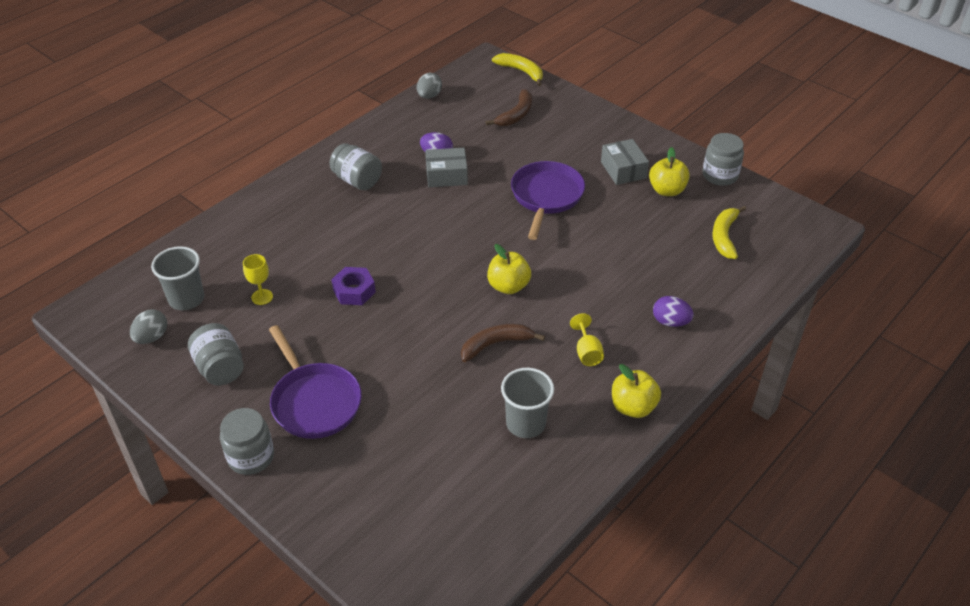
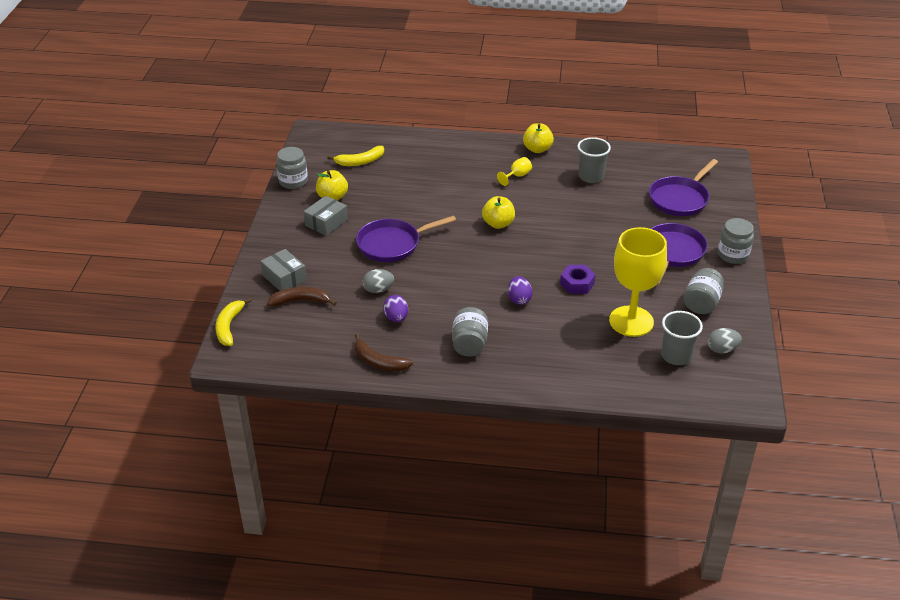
camera: 125 degrees left, 5 degrees down
(262, 297) = (631, 321): yellow goblet -> yellow goblet, size x2.49
(397, 486) = (680, 199): none -> purple pan
(429, 96) = (316, 364): grey egg -> grey egg (378, 290)
(446, 175) = (416, 301): grey box -> grey box (284, 277)
(496, 344) = (550, 208): brown banana -> brown banana (378, 361)
(670, 322) = (460, 157): purple egg -> purple egg (519, 299)

